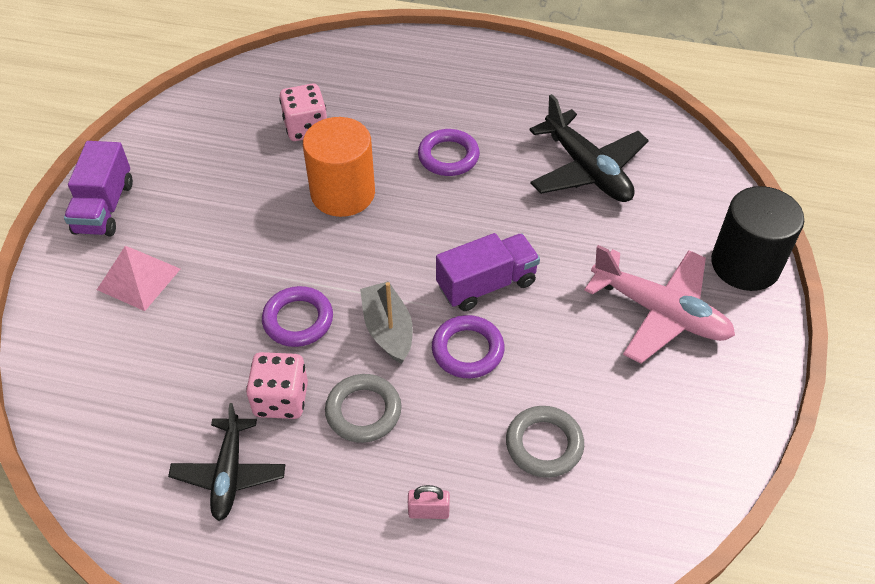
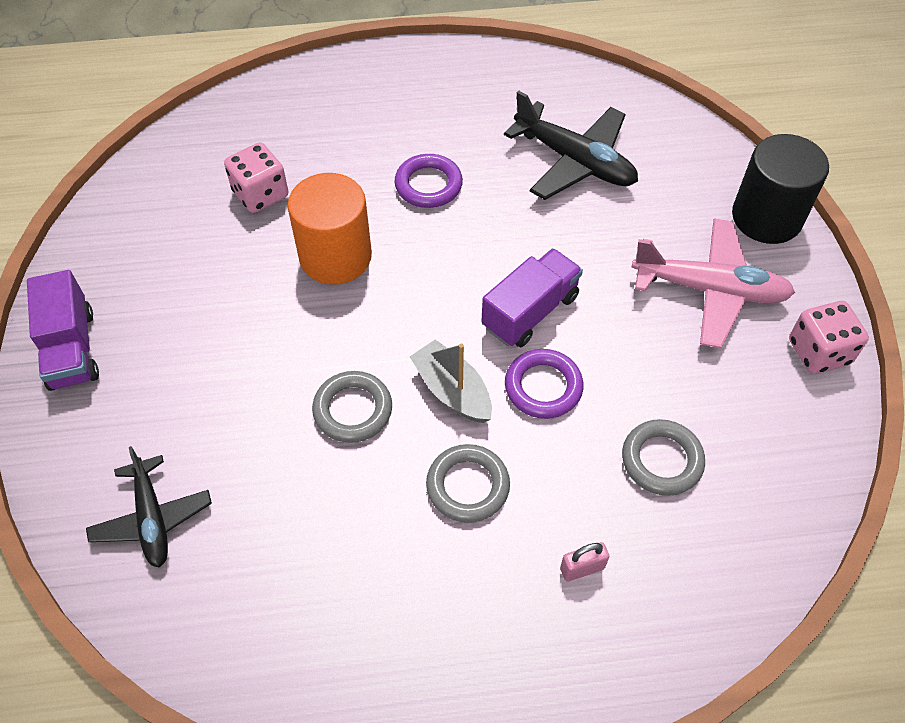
camera: 20 degrees left, 5 degrees up
(138, 279) = (152, 419): pink pyramid -> none
(229, 474) = (358, 601): black plane -> black plane (152, 518)
(281, 399) = (375, 502): pink dice -> pink dice (818, 352)
(298, 320) = (353, 410): purple ring -> grey ring

